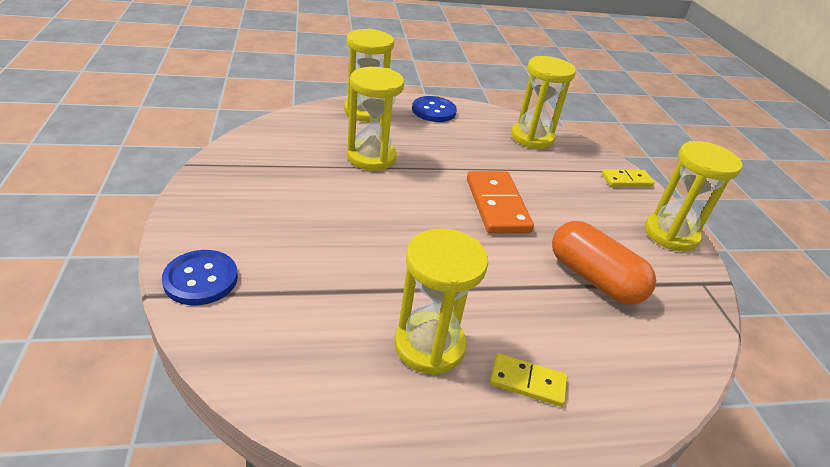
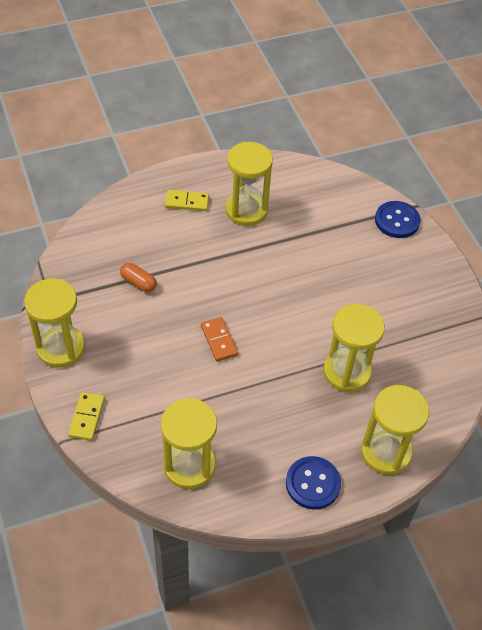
camera: 170 degrees right, 15 degrees up
(497, 205) = (219, 340): orange domino -> orange domino, size x0.57
(594, 278) = (138, 282): orange capsule -> orange capsule, size x0.51
(626, 180) = (87, 417): yellow domino -> yellow domino turned 60 degrees counterclockwise

